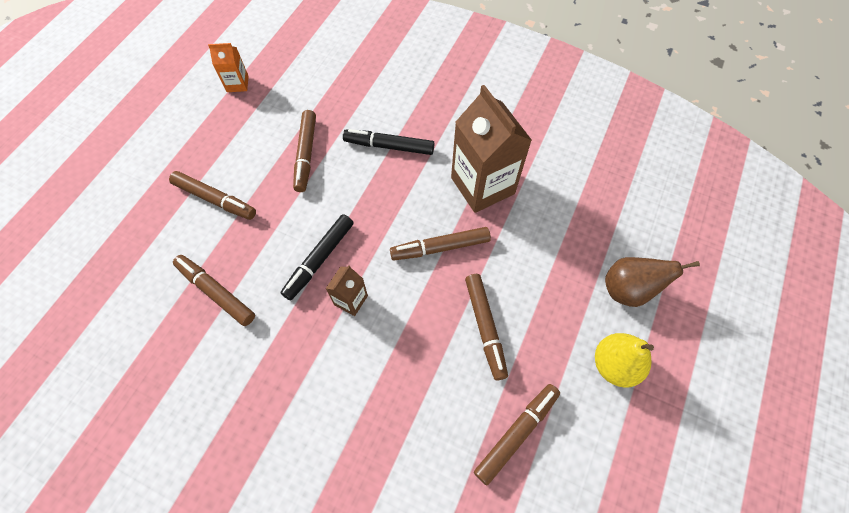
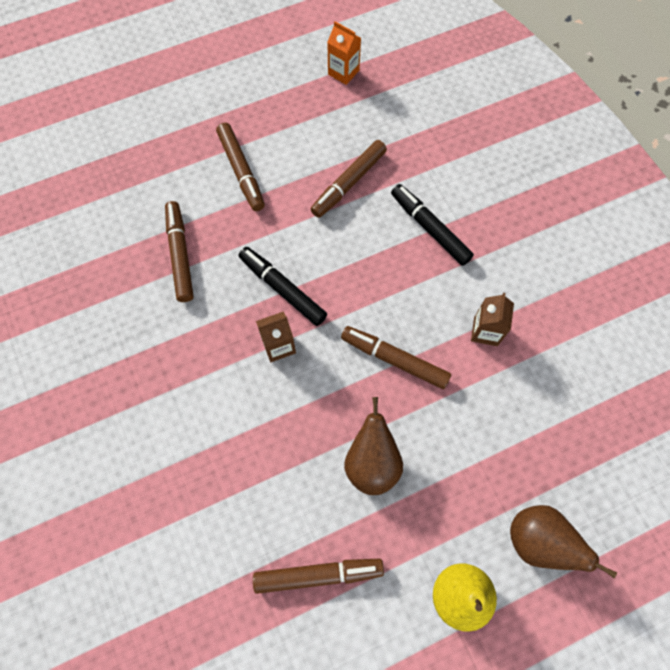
camera: 40 degrees right, 5 degrees up
(320, 259) = (283, 289): black marker -> black marker turned 60 degrees clockwise
(482, 185) = (485, 331): brown carton -> brown carton, size x0.48
(485, 327) = (372, 462): brown marker -> brown pear

